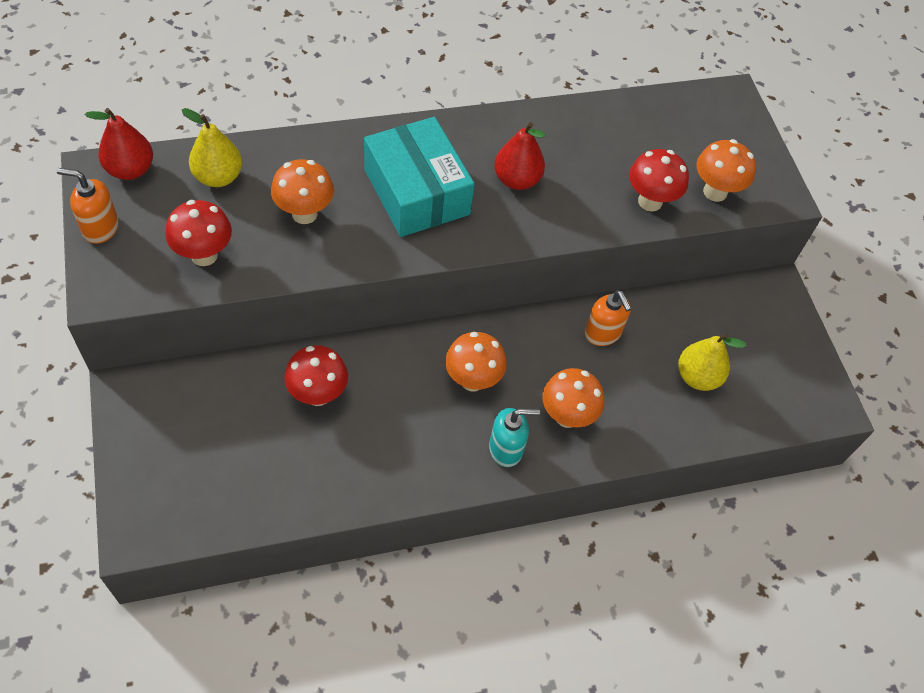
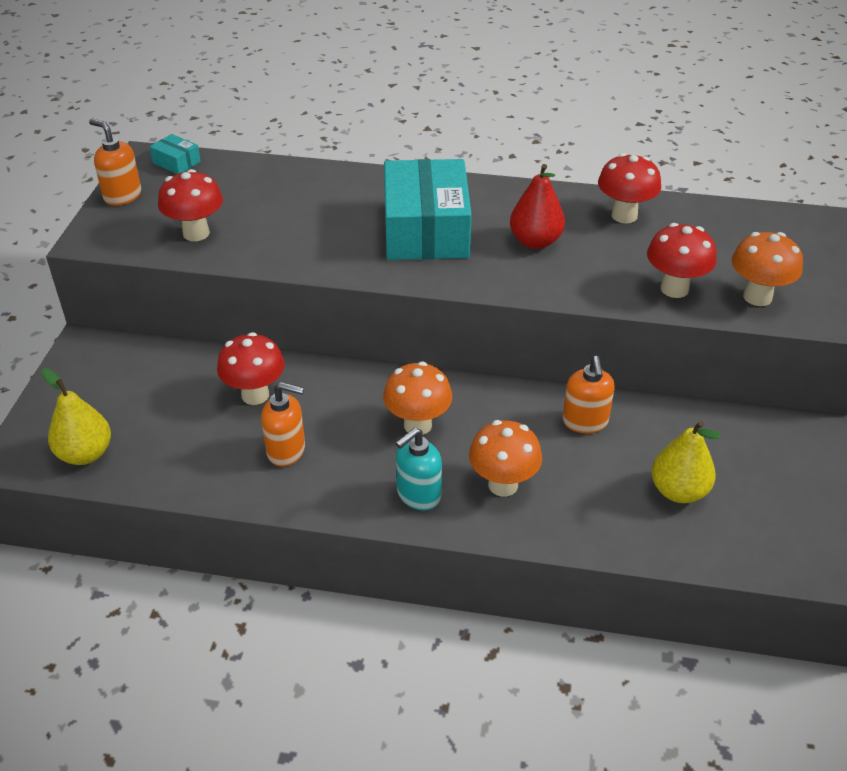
camera: 30 degrees right, 15 degrees down
(130, 169) = (176, 162): red pear -> turquoise box
(218, 177) = (248, 182): yellow pear -> yellow pear (85, 454)
(304, 214) = (307, 223): orange mushroom -> none
(376, 443) = (286, 450): none -> orange soap dispenser
(506, 449) = (418, 495): turquoise soap dispenser -> turquoise soap dispenser turned 120 degrees clockwise
(576, 129) = (624, 215): none -> red mushroom

